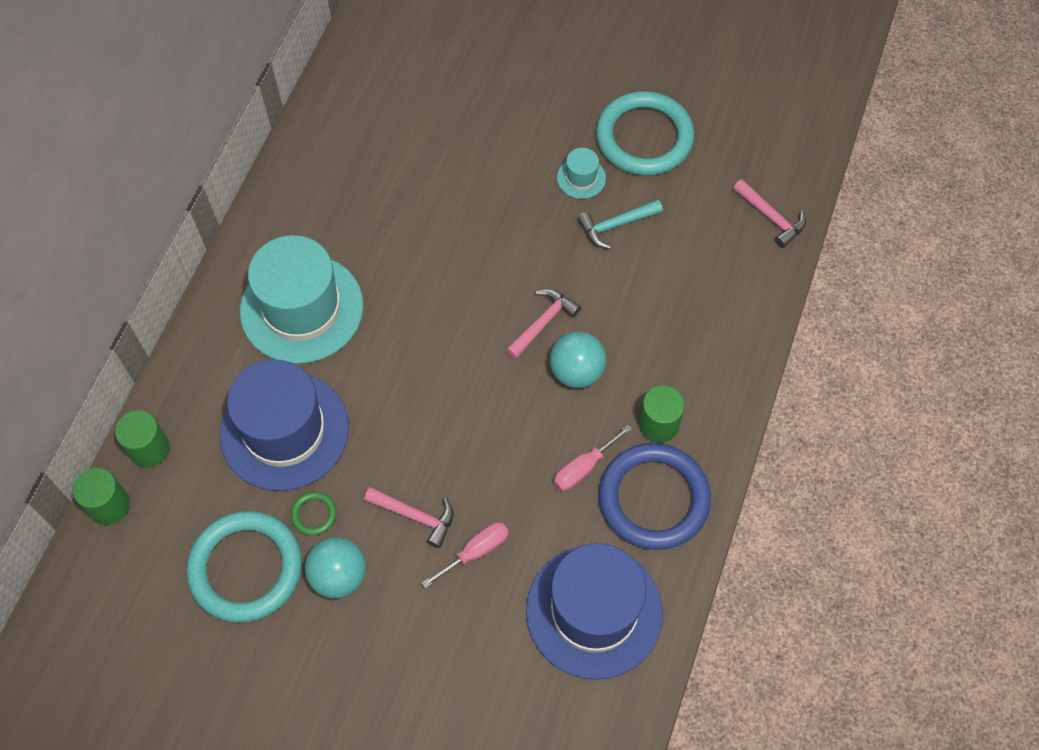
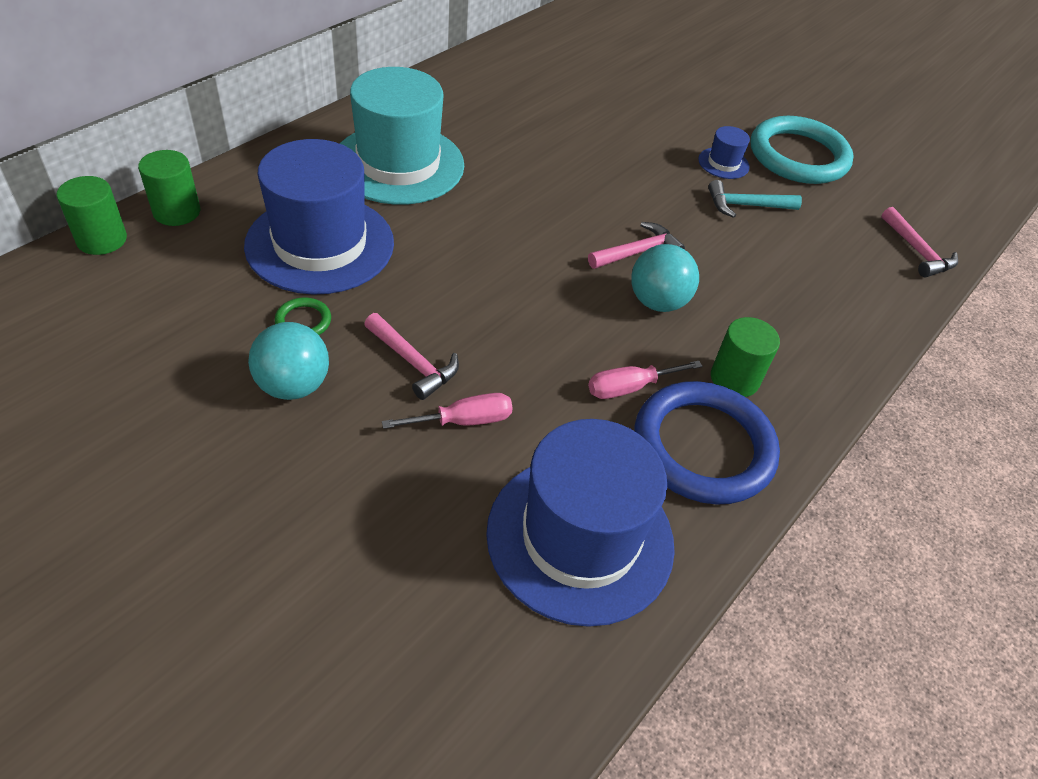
camera: 15 degrees right, 15 degrees down
(246, 568) = (197, 341): turquoise ring -> none
(581, 178) = (723, 163): turquoise hat -> blue hat

